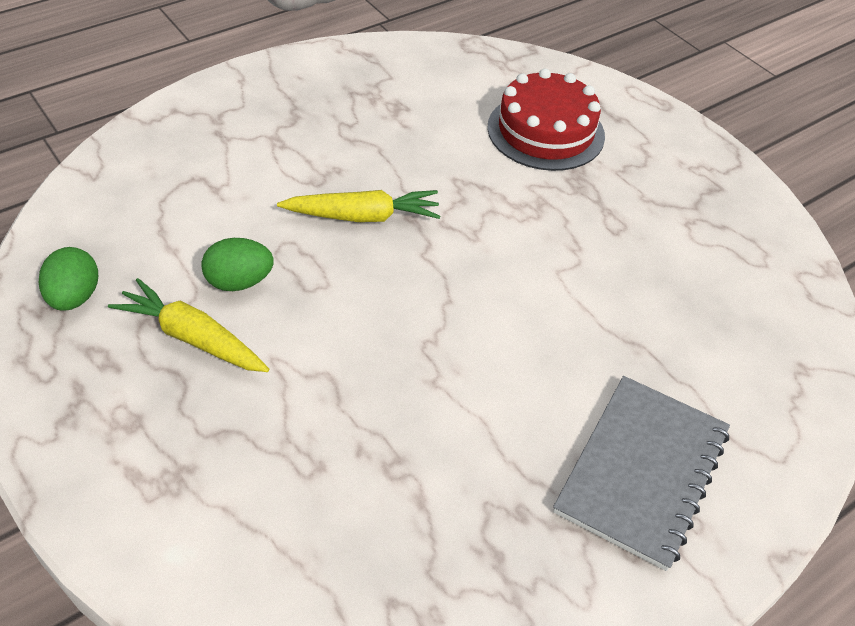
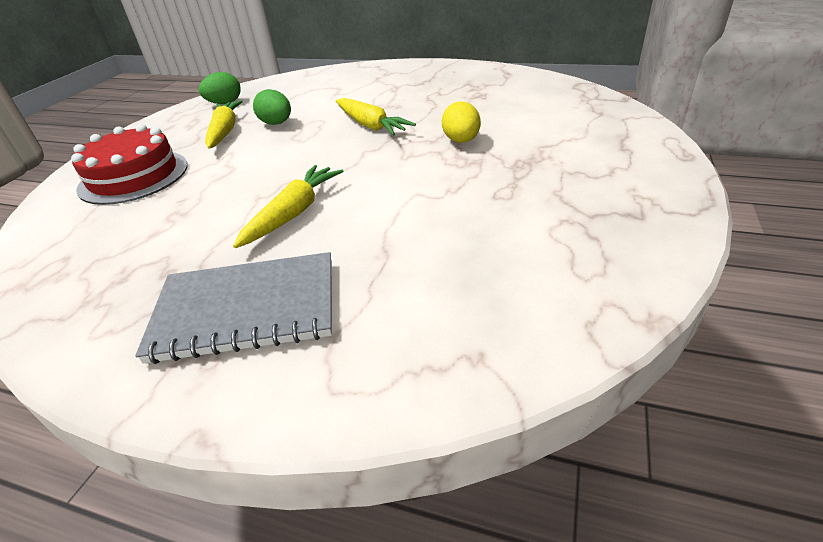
camera: 60 degrees right, 10 degrees down
(489, 184) = (461, 141): none -> yellow egg
(502, 370) = (293, 213): none -> yellow carrot
(545, 131) = (551, 134): red cake -> red cake (134, 176)

